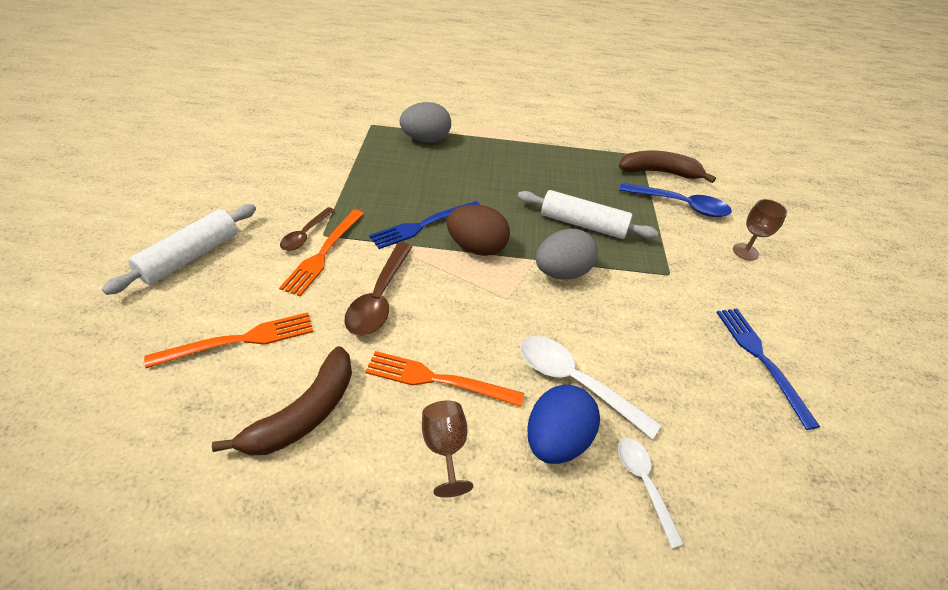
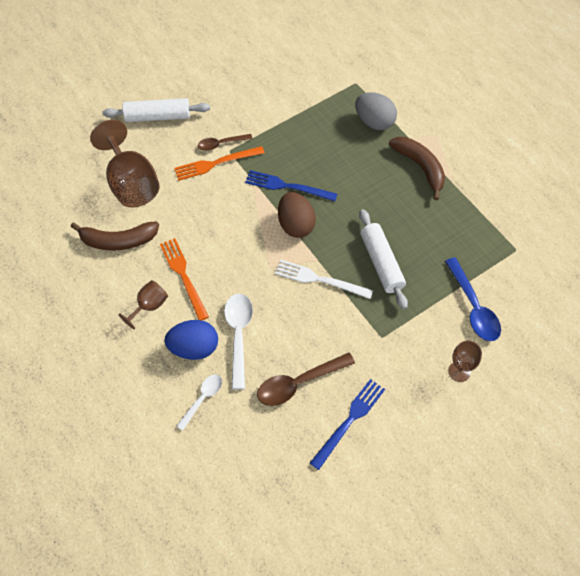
camera: 55 degrees right, 15 degrees up
(240, 340) = (131, 183): orange fork -> brown goblet
(379, 297) = (211, 212): brown spoon -> brown spoon (299, 383)
(561, 273) = (319, 279): grey egg -> white fork
(659, 172) = (504, 273): brown banana -> brown banana (420, 167)

